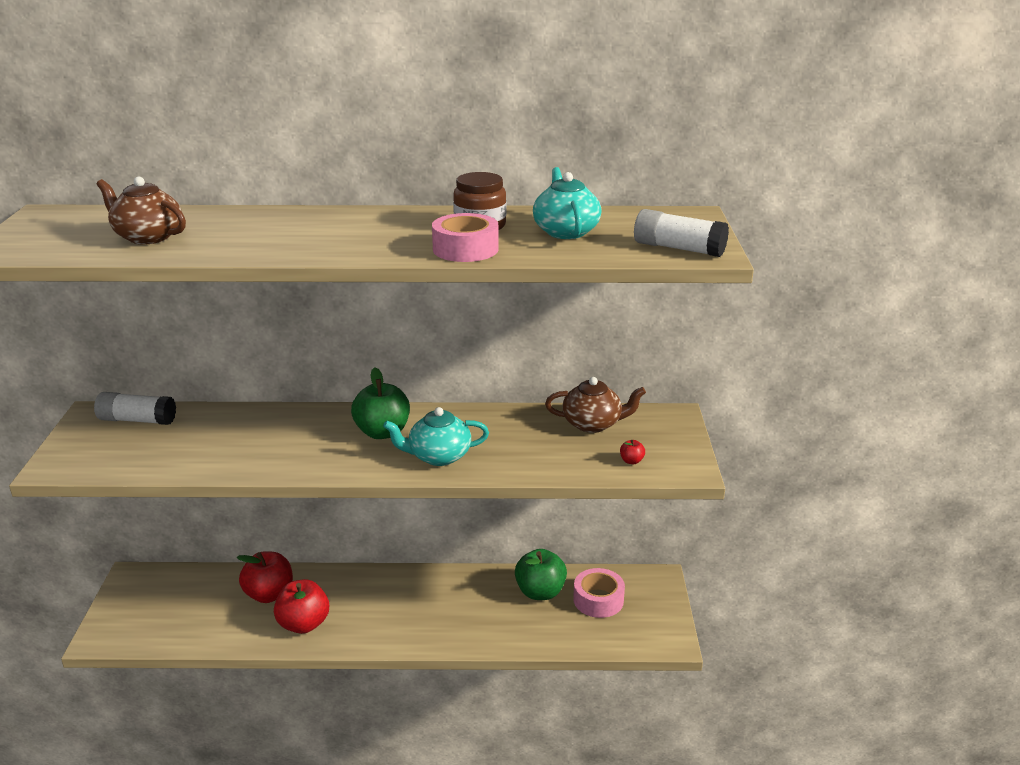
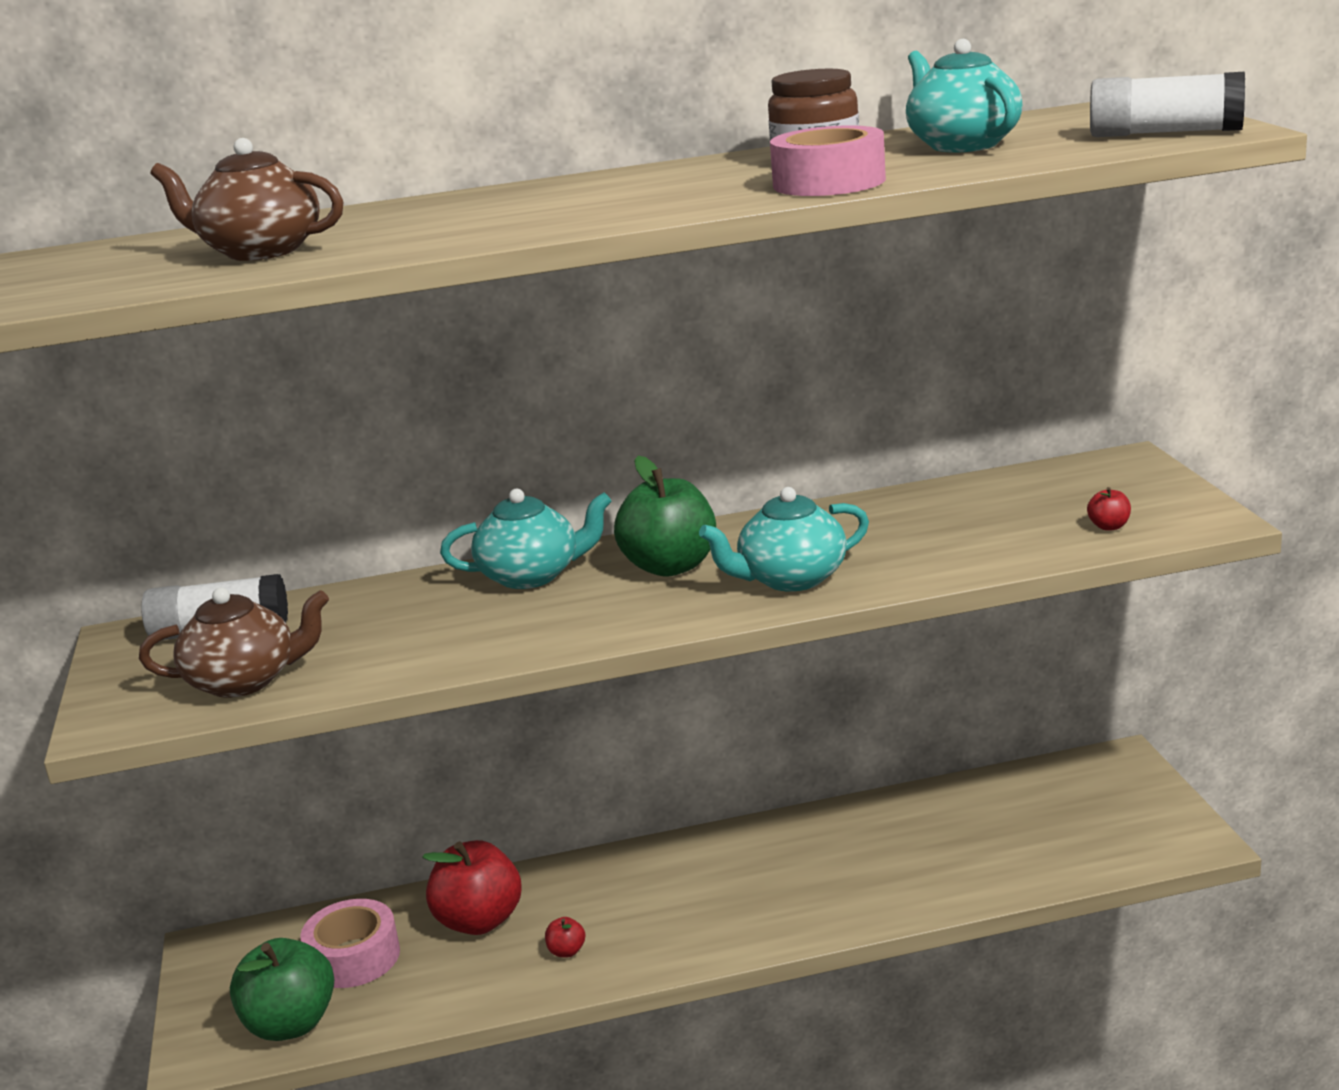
camera: 10 degrees left, 5 degrees down
(303, 624) = (566, 951): red apple -> red apple, size x0.42
(309, 421) = (531, 575): none -> turquoise teapot
(540, 592) = (942, 819): green apple -> green apple (290, 1024)
(593, 424) = (1008, 494): brown teapot -> brown teapot (245, 681)
(598, 600) = (1043, 810): pink tape -> pink tape (353, 957)

